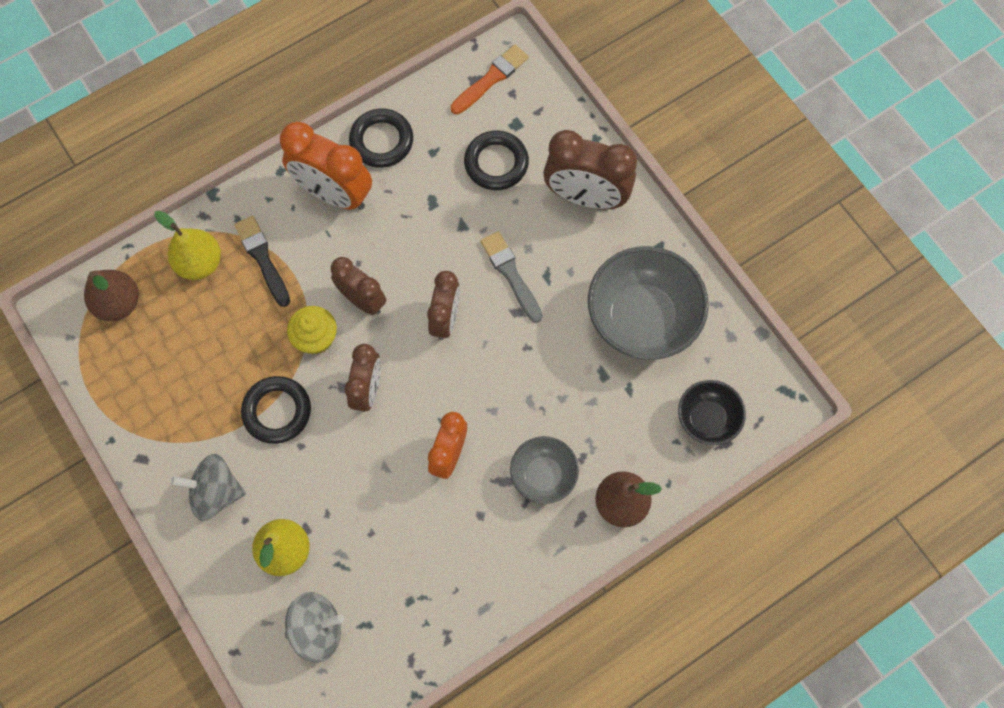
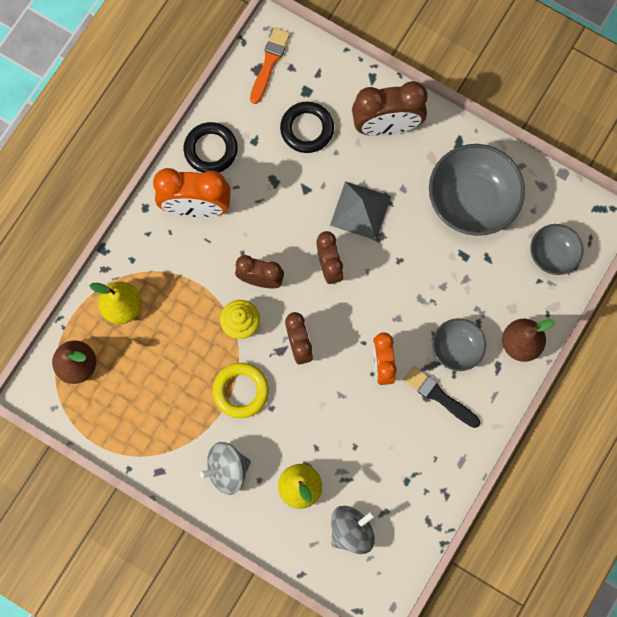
camera: 25 degrees left, 5 degrees up
(262, 258) = (168, 282): black brush -> black brush (439, 396)
(277, 411) = (241, 391): black ring -> yellow ring
(510, 274) = (360, 210): grey brush -> grey pyramid
(707, 419) = (553, 254): black bowl -> grey bowl

